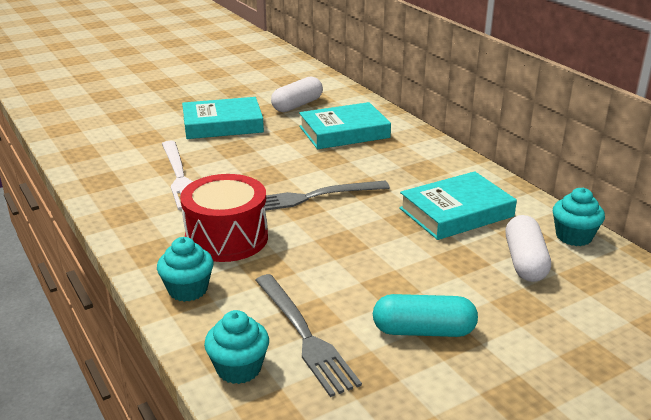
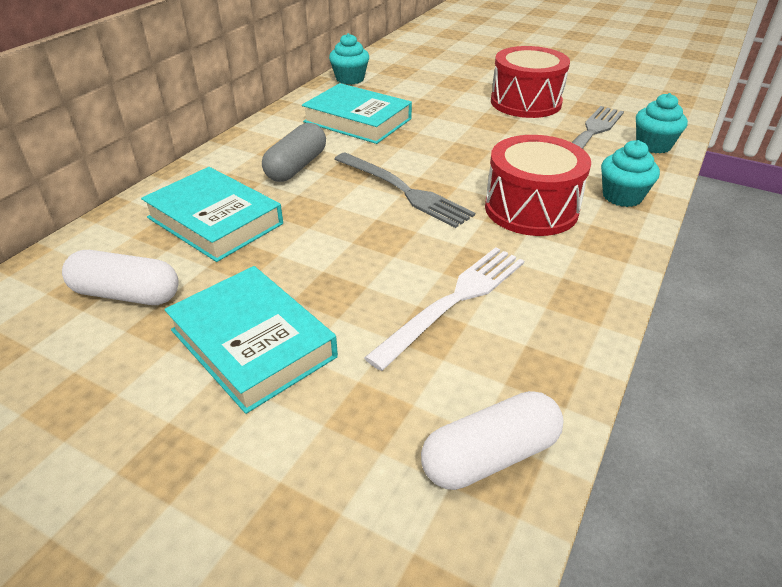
camera: 120 degrees left, 10 degrees up
(390, 168) = (296, 167): none -> grey capsule
(423, 331) = (525, 102): turquoise capsule -> red drum
(525, 261) = (404, 88): white capsule -> white capsule (490, 456)

